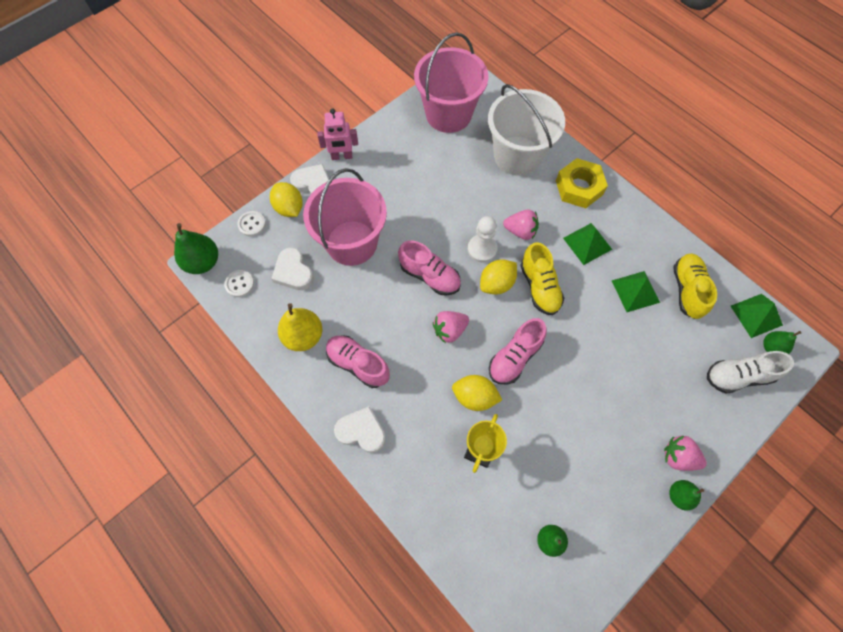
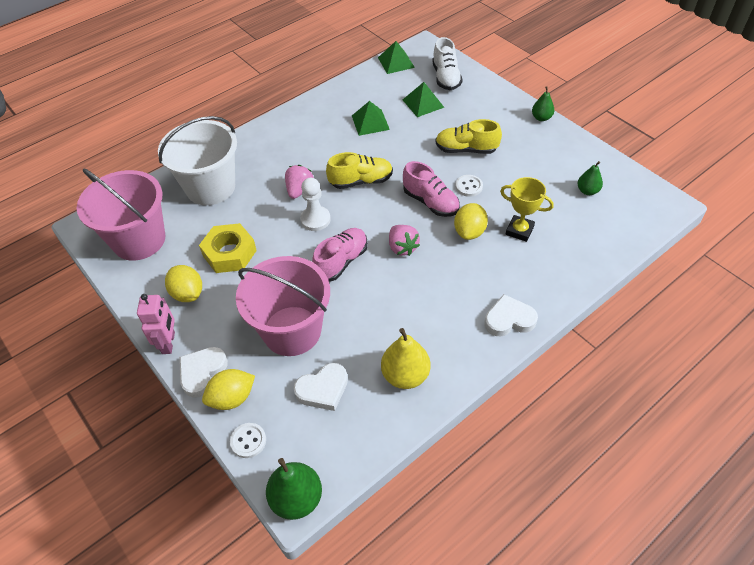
camera: 85 degrees left, 15 degrees down
(239, 284) = (333, 449): white button -> white button (468, 186)
(358, 364) = (438, 323): pink shoe -> none
(361, 431) = (509, 319): white heart -> white heart turned 60 degrees clockwise
(496, 283) = (355, 211): yellow lemon -> yellow lemon (188, 293)
(579, 187) = (259, 147): yellow nut -> yellow nut (230, 253)
(587, 243) = (320, 147): green pyramid -> green pyramid (423, 103)
(678, 457) = (511, 115): pink strawberry -> none
(687, 290) = (371, 94): yellow shoe -> yellow shoe (466, 149)
(771, 347) = (423, 59): green pear -> none

